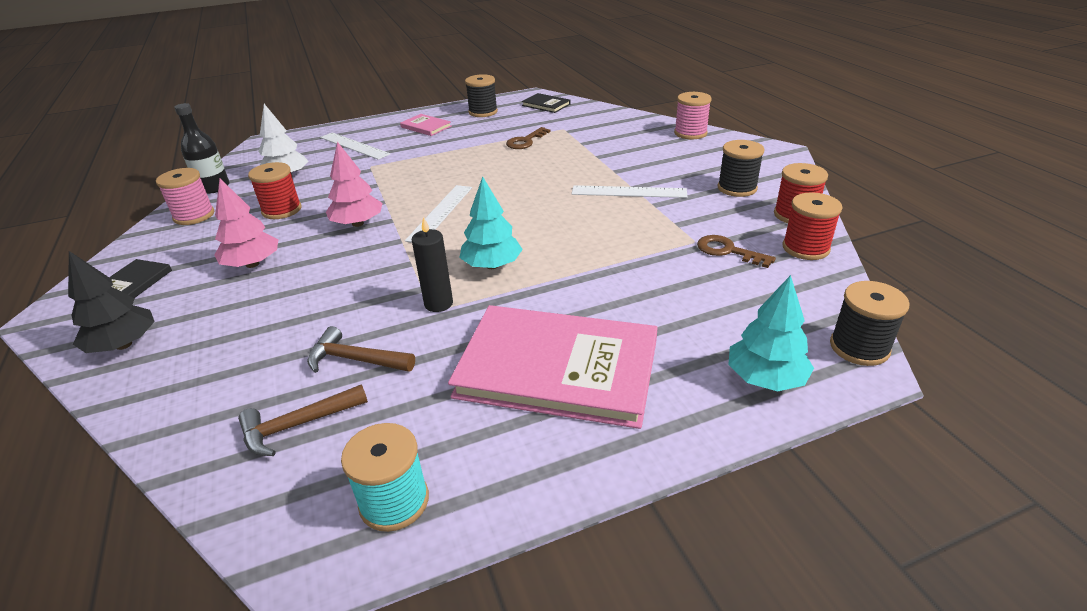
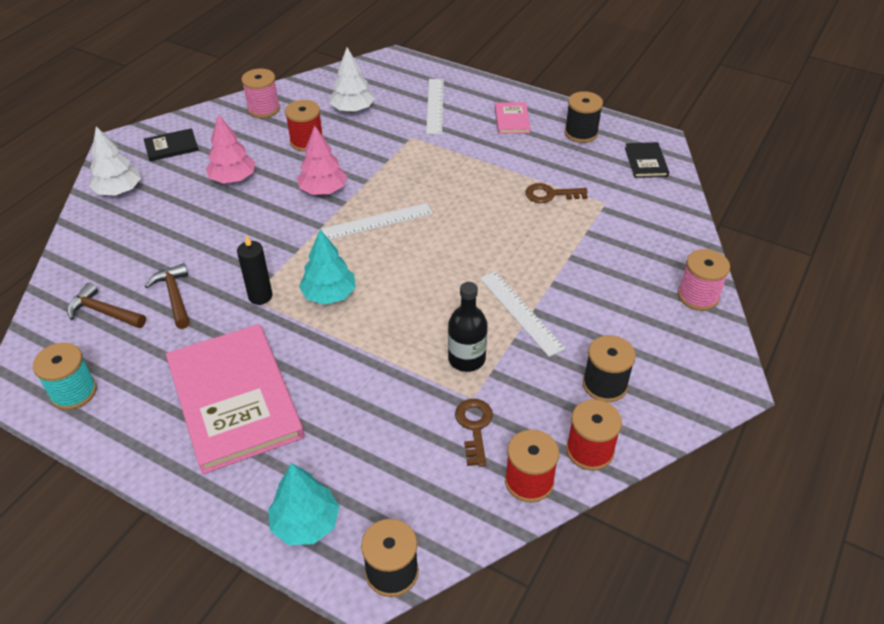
camera: 50 degrees right, 10 degrees up
(124, 344) = (119, 191): black tree -> white tree
(214, 187) = (305, 88): black bottle -> black bottle (466, 359)

